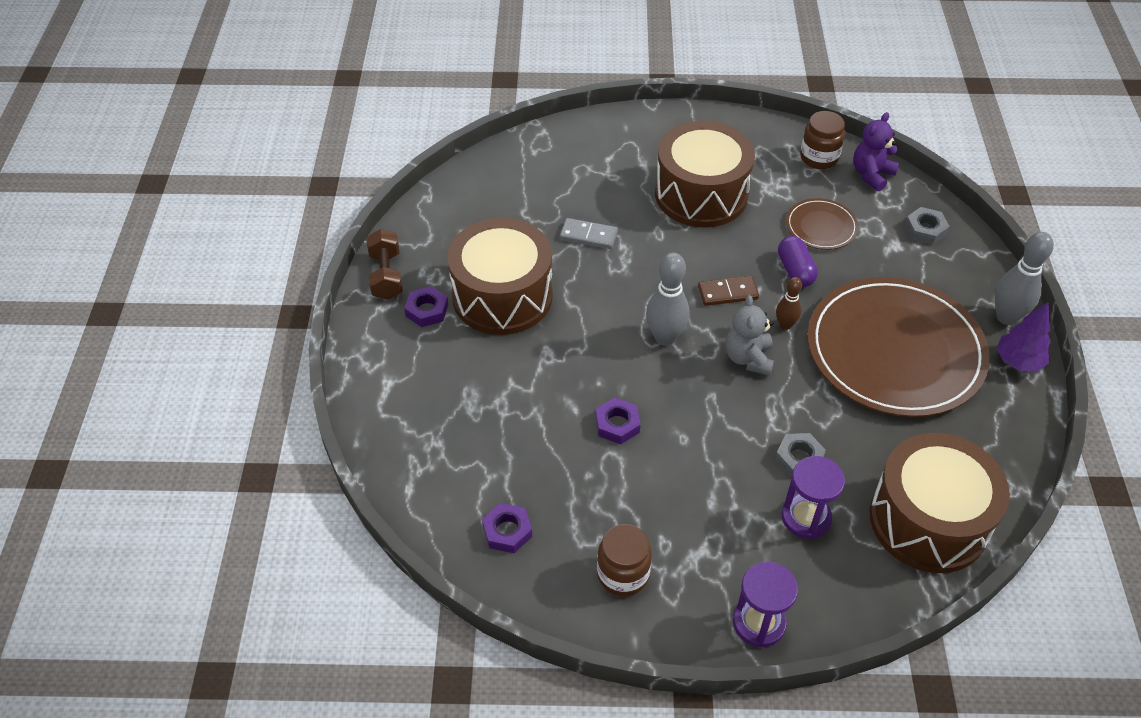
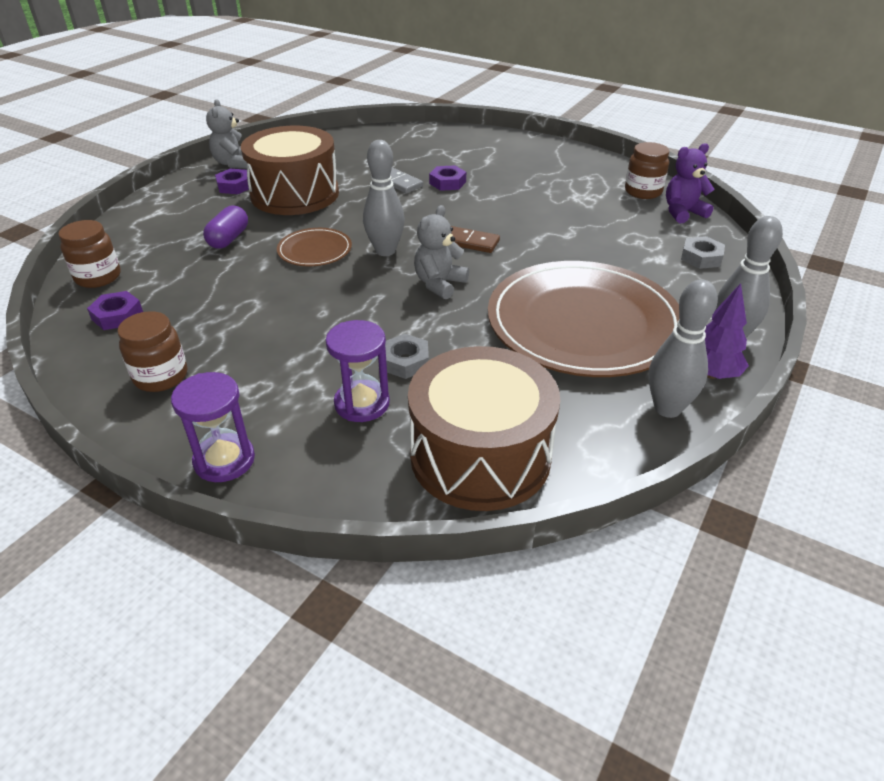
camera: 30 degrees right, 10 degrees down
(386, 276) = (233, 163): brown dumbbell -> grey teddy bear
(432, 496) = (98, 277): none -> brown jar
(617, 424) = (282, 286): purple nut -> purple nut (447, 182)
(701, 194) = (515, 185): brown drum -> none
(785, 325) = (497, 275): brown bowling pin -> none
(795, 270) = (545, 247): purple capsule -> purple capsule (228, 239)
(821, 226) = (599, 229): brown plate -> brown plate (315, 250)
(1013, 411) = (667, 408): none -> grey bowling pin

